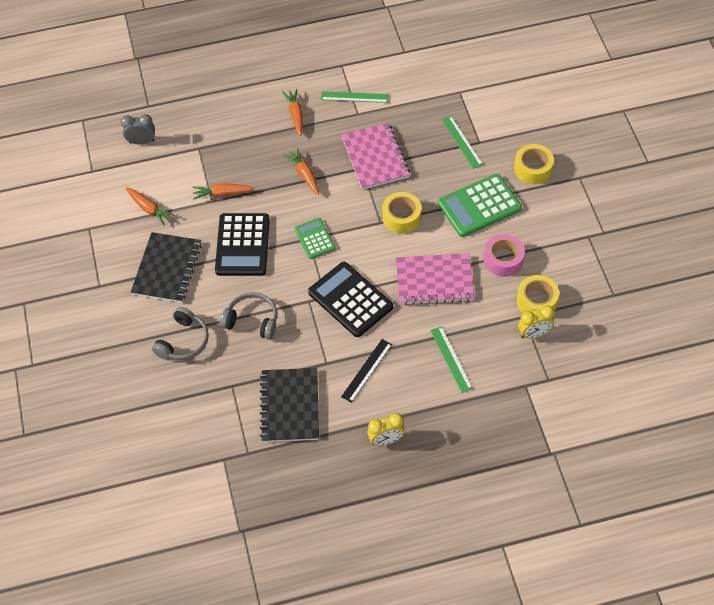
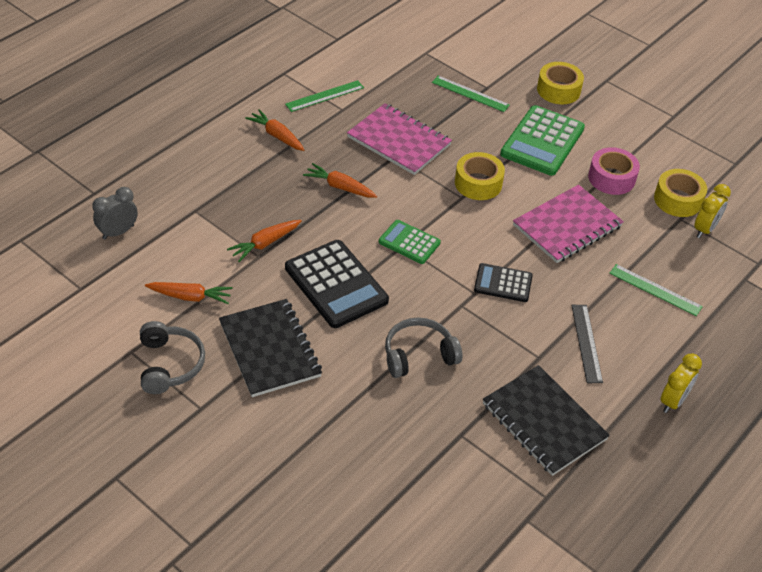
camera: 40 degrees left, 10 degrees down
(183, 341) = (360, 417): grey headphones -> grey headphones (169, 364)
(350, 300) = (503, 283): black calculator -> black calculator, size x0.57

